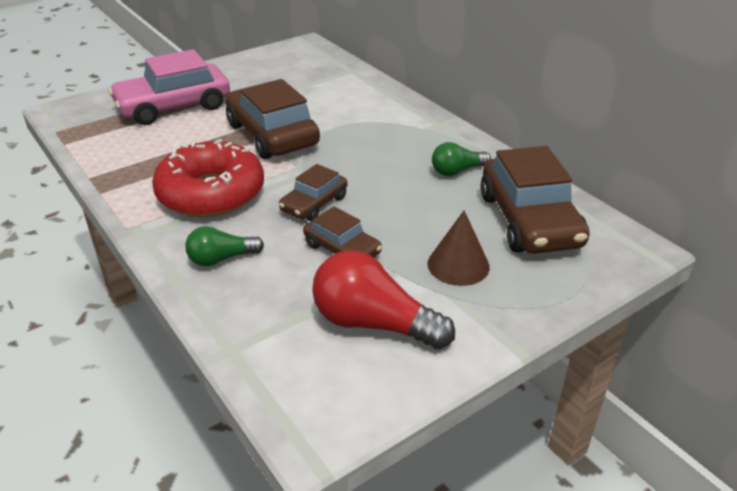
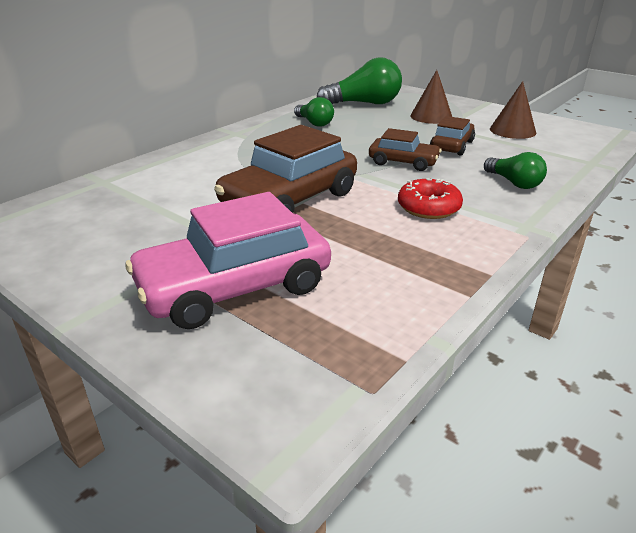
camera: 105 degrees left, 5 degrees down
(174, 106) = (234, 287): pink car -> pink car turned 105 degrees clockwise
(211, 193) = (428, 207): red donut -> red donut, size x0.53
(373, 323) = (512, 130): red light bulb -> brown cone
(529, 220) = (364, 104): brown car -> green light bulb

